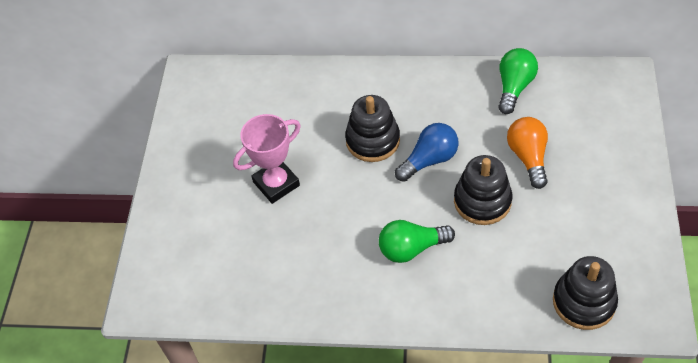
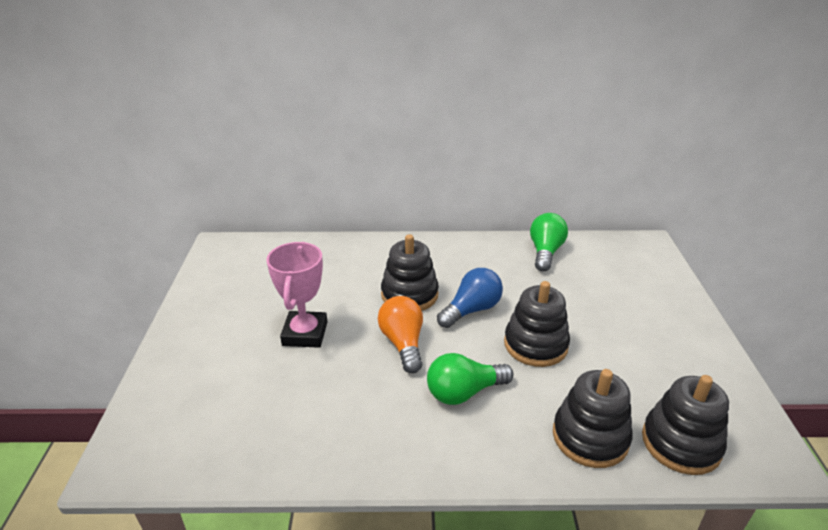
camera: 10 degrees left, 20 degrees down
(276, 184) = (305, 334): pink trophy -> pink trophy turned 45 degrees counterclockwise
(510, 294) = (590, 437): none -> black stacking toy
(528, 157) = (574, 306): orange light bulb -> orange light bulb (403, 343)

